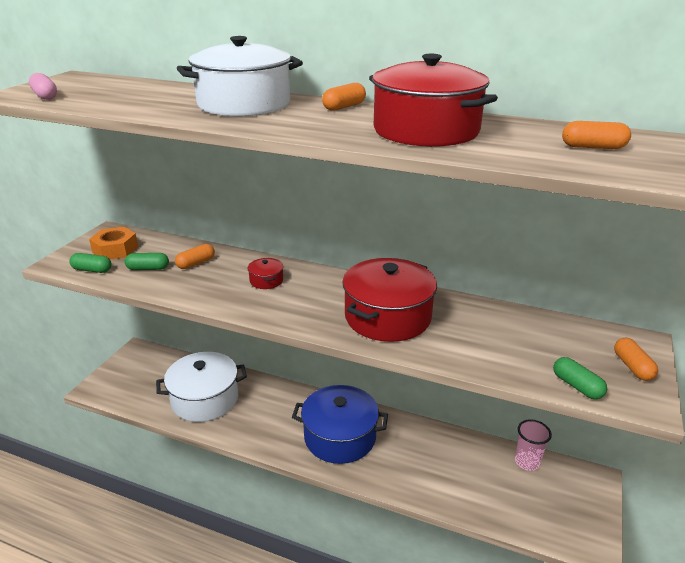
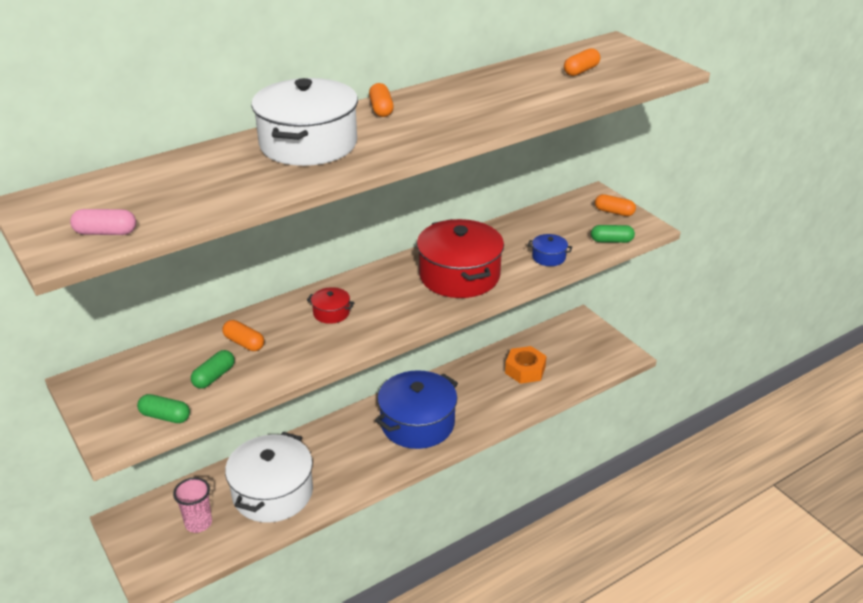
camera: 55 degrees left, 5 degrees up
(92, 270) = (165, 416): green capsule -> green capsule turned 60 degrees clockwise
(115, 250) = (138, 389): orange nut -> orange nut (525, 370)
(196, 263) = (244, 343): orange capsule -> orange capsule turned 45 degrees counterclockwise
(426, 131) = (483, 103): red pot -> none
(485, 355) = (548, 257): none -> blue pot
(527, 462) = (538, 340): pink cup -> pink cup (198, 523)

